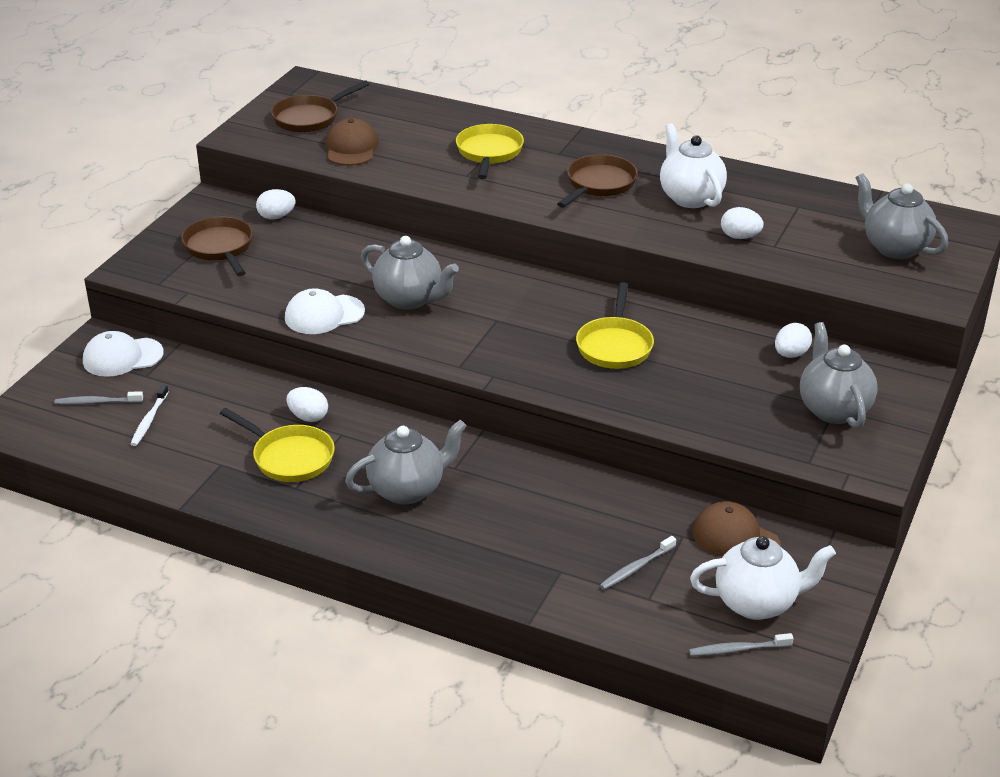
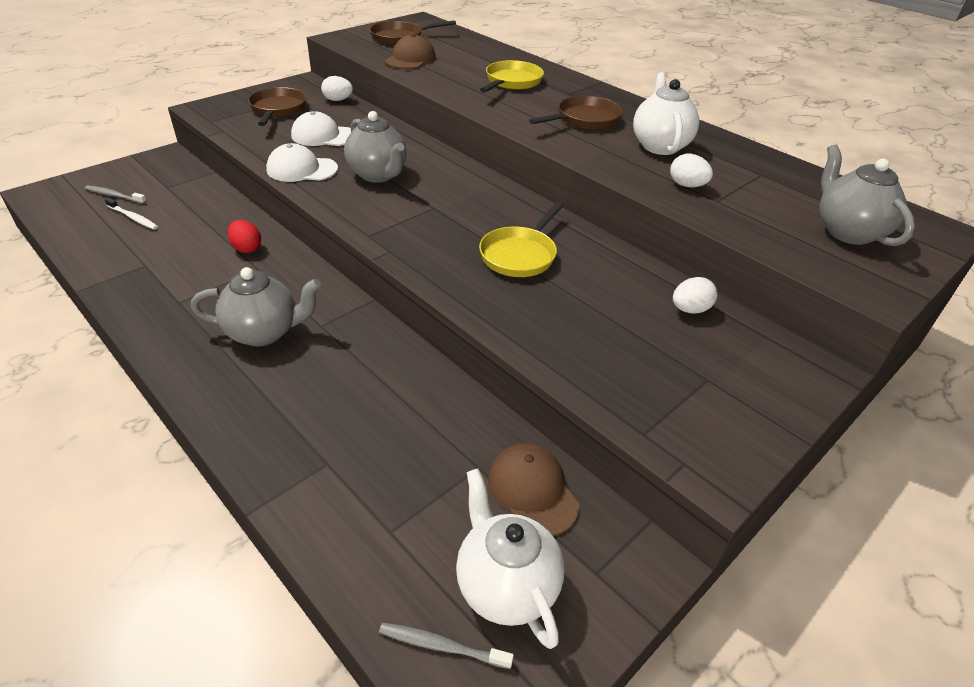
camera: 20 degrees right, 5 degrees up
(122, 357) = (166, 171): white cap -> white cap (323, 136)
(149, 420) = (133, 218): white toothbrush -> white toothbrush turned 90 degrees counterclockwise
(289, 457) = (200, 275): yellow pan -> none
(308, 417) = (247, 248): white egg -> red egg
(636, 568) = (404, 488): grey toothbrush -> none
(757, 603) = (505, 586): white teapot -> white teapot turned 135 degrees counterclockwise
(833, 409) = (706, 380): grey teapot -> none

